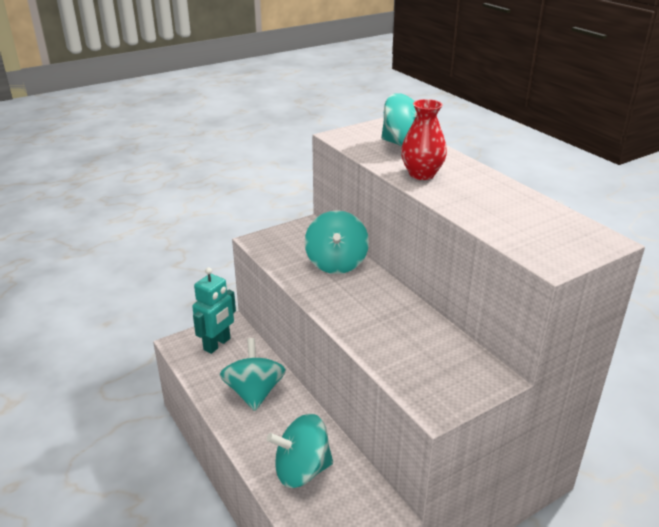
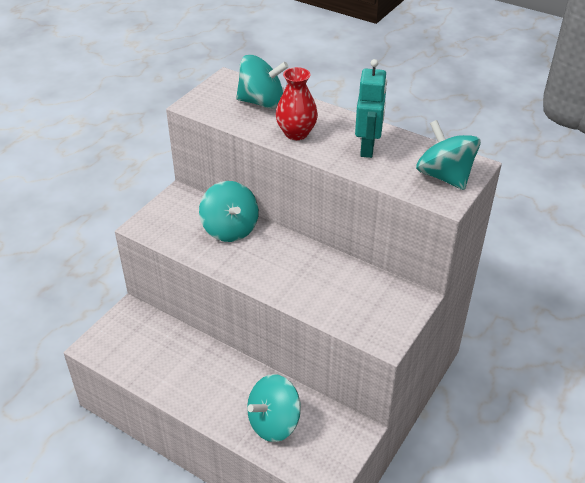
camera: 25 degrees left, 10 degrees up
(217, 344) = (129, 334): turquoise robot -> turquoise robot (368, 148)
(254, 392) = (193, 369): turquoise spinning top -> turquoise spinning top (444, 176)

